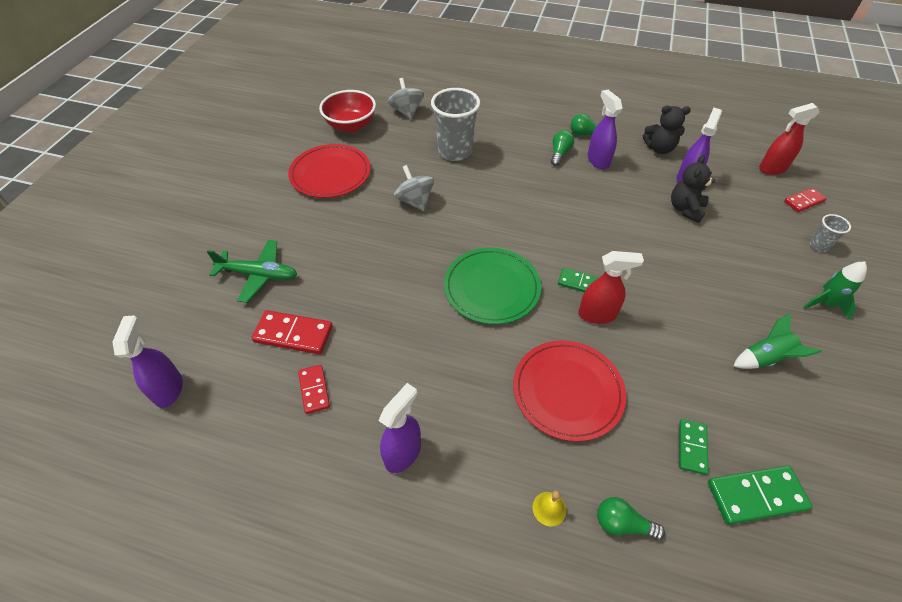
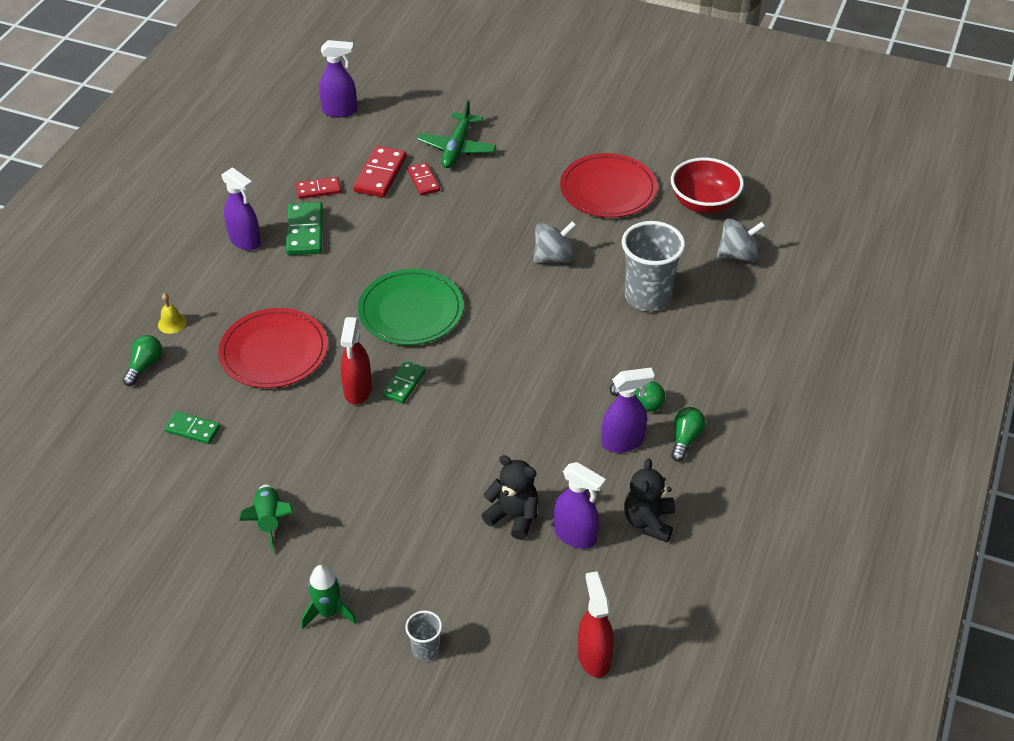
camera: 95 degrees right, 5 degrees down
(756, 496) = (135, 462): green domino -> green domino (305, 231)
(803, 201) = (515, 669): red domino -> red domino (423, 181)

